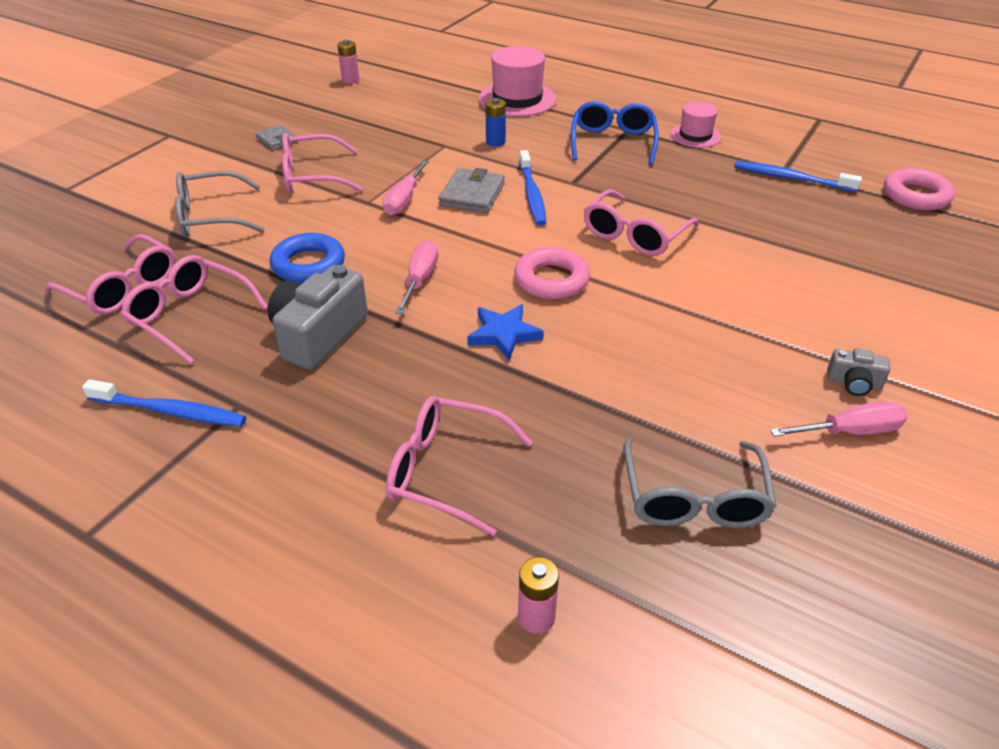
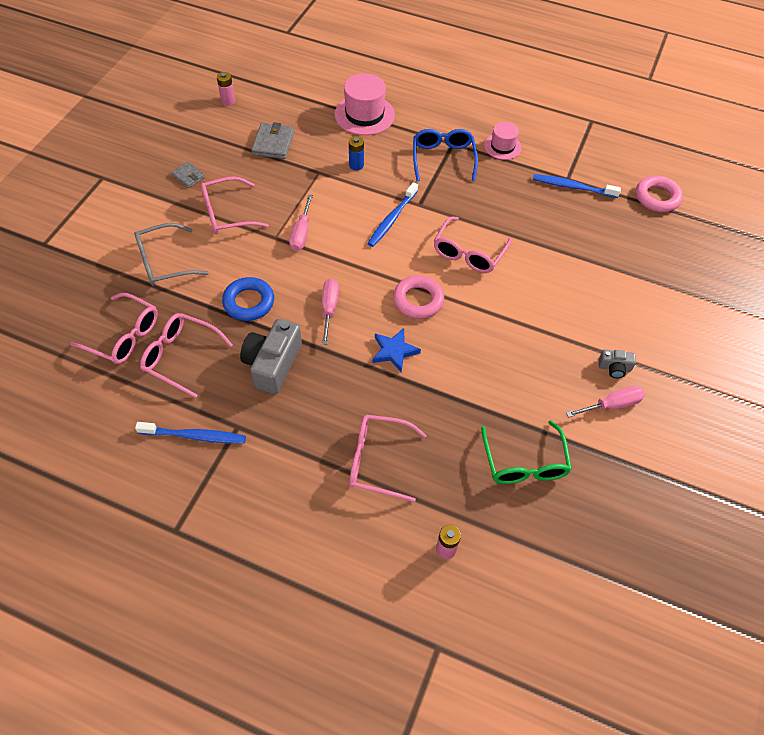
camera: 10 degrees left, 15 degrees up
(472, 194) = (349, 223): grey wallet -> grey wallet (273, 143)
(532, 194) = (392, 219): blue toothbrush -> blue toothbrush turned 45 degrees clockwise
(694, 497) = (524, 462): grey glasses -> green glasses

